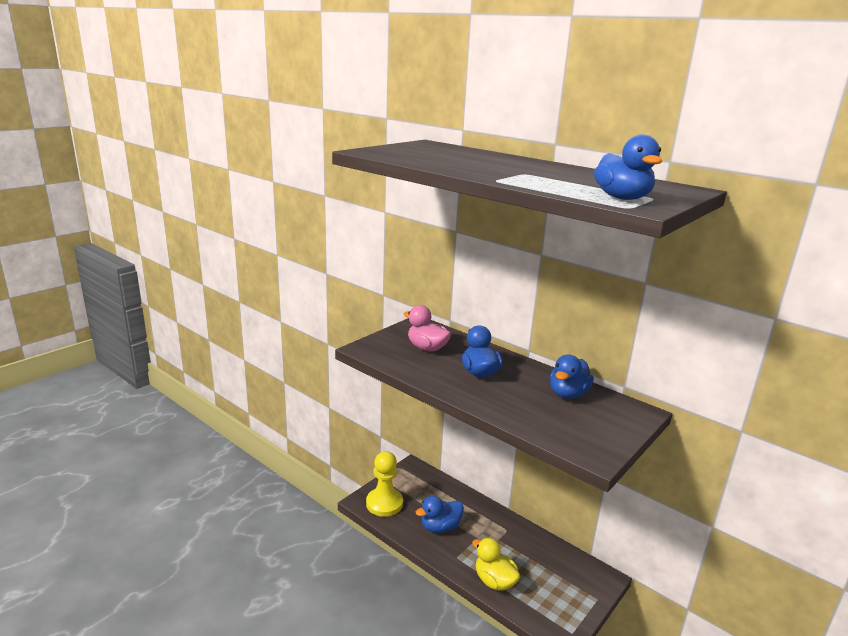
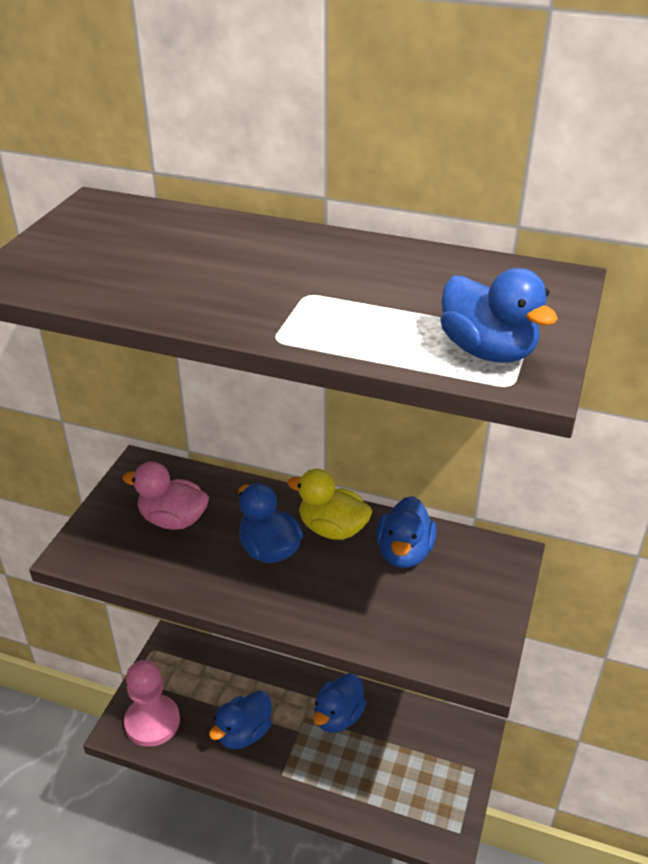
camera: 20 degrees left, 15 degrees up
(384, 503) = (152, 722): yellow pawn -> pink pawn
(494, 581) = (342, 793): yellow duck -> yellow duck (332, 529)
(507, 538) = (338, 716): none -> blue duck

